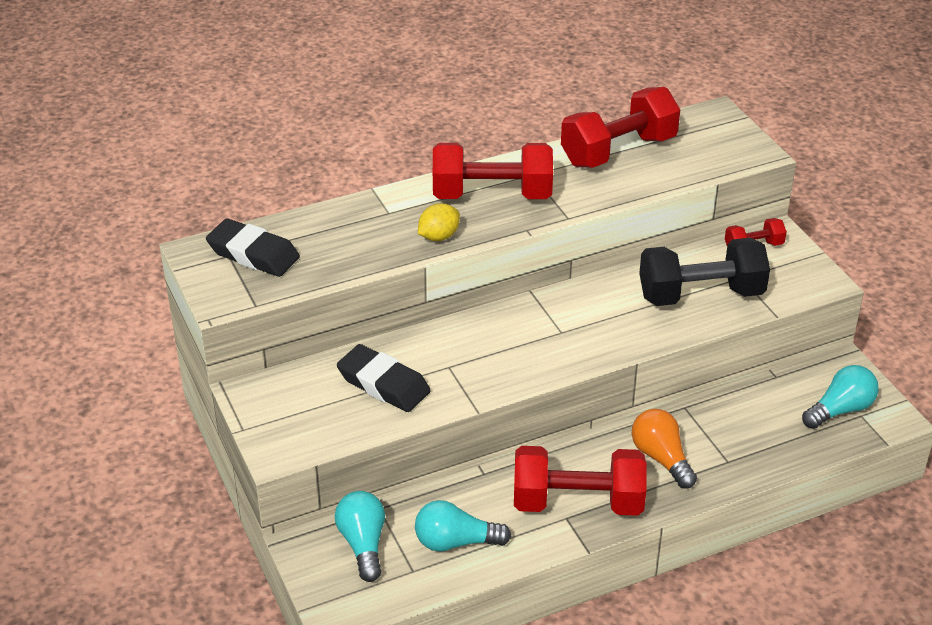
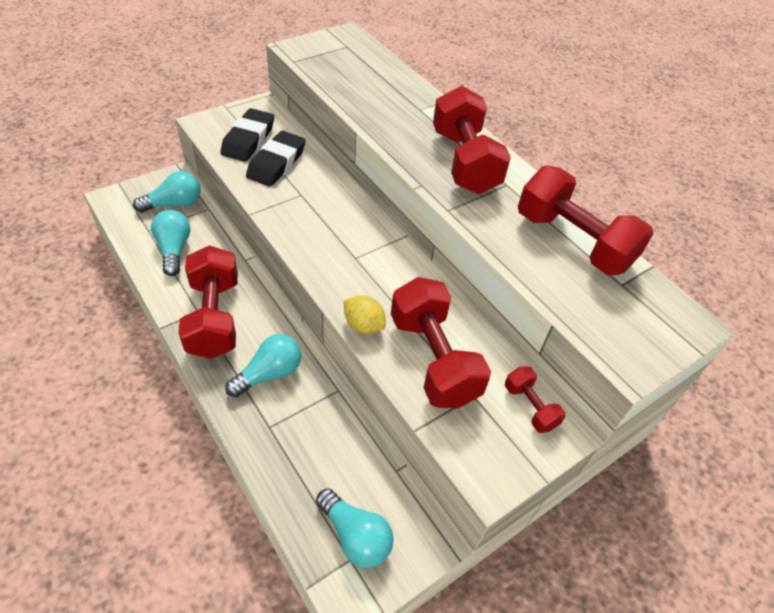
camera: 75 degrees right, 10 degrees up
(253, 254) = (350, 55): black eraser -> black eraser (248, 140)
(438, 236) = (396, 136): yellow lemon -> yellow lemon (363, 325)
(661, 458) = (269, 373): orange light bulb -> turquoise light bulb
(700, 295) = (433, 359): black dumbbell -> red dumbbell

